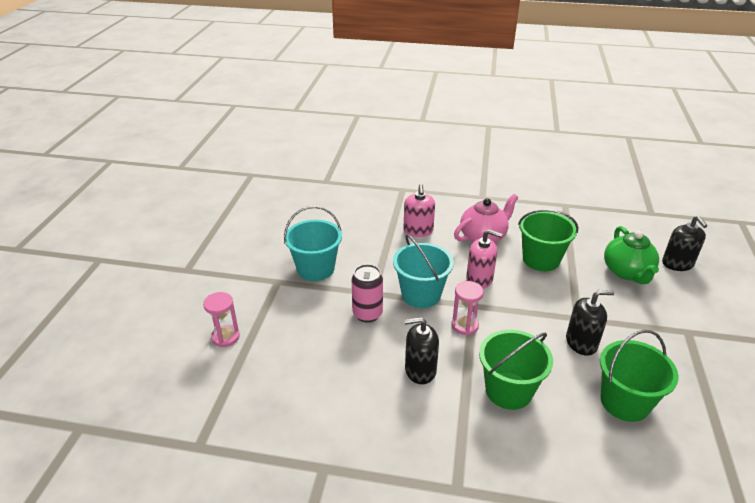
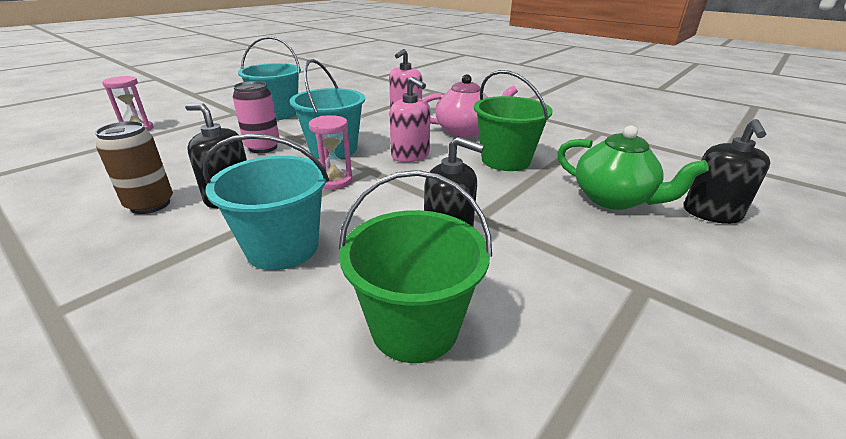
camera: 30 degrees right, 5 degrees down
(379, 401) = (150, 204): none -> brown can
(508, 390) = (283, 248): green bucket -> turquoise bucket
(627, 272) = (613, 199): green teapot -> green teapot turned 75 degrees counterclockwise

